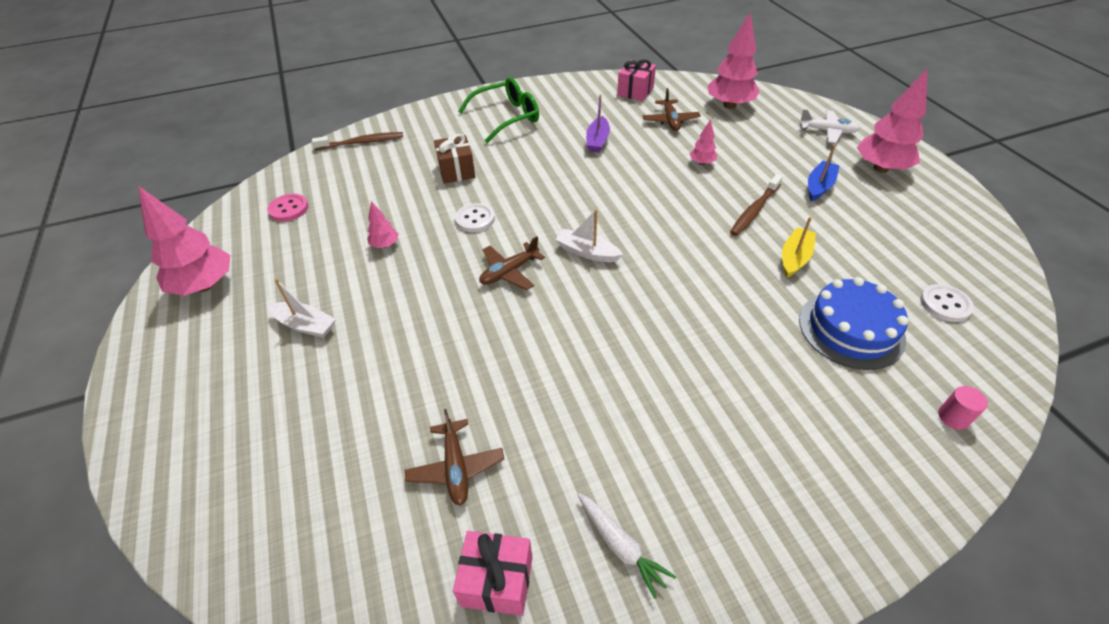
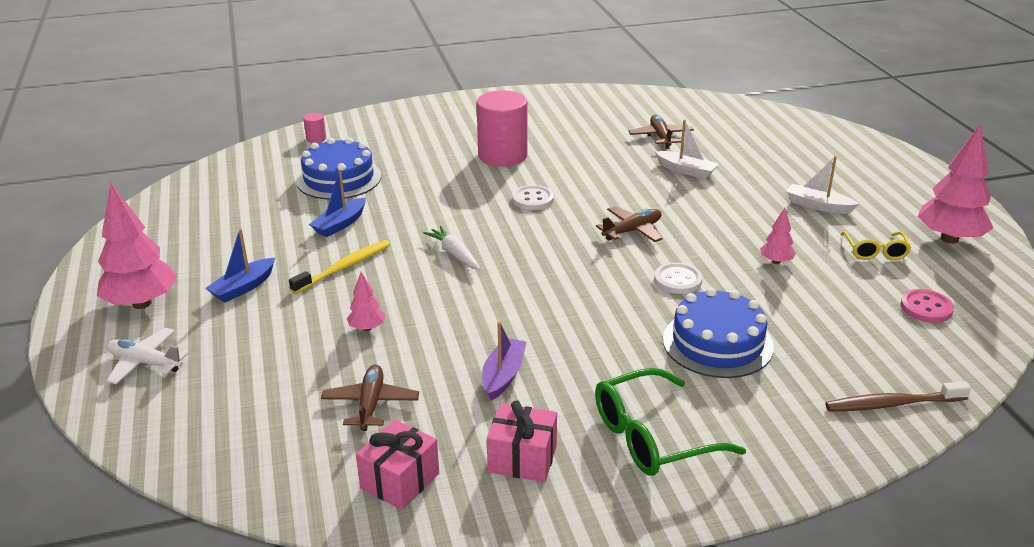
camera: 175 degrees left, 15 degrees down
(288, 263) = (875, 251): none -> yellow glasses
(456, 171) = (717, 343): brown gift -> blue cake
(497, 581) = (629, 106): pink gift -> pink gift (522, 459)
(587, 252) = (549, 241): white boat -> white boat (686, 170)
(620, 546) = (559, 111): white carrot -> white carrot (454, 254)
(674, 395) = (502, 156): none -> pink cylinder
(729, 105) = (250, 428): pink tree -> none
(754, 210) = (344, 267): brown toothbrush -> yellow toothbrush
(794, 258) = (340, 224): yellow boat -> blue boat
(945, 304) = (243, 187): white button -> white button (533, 199)

